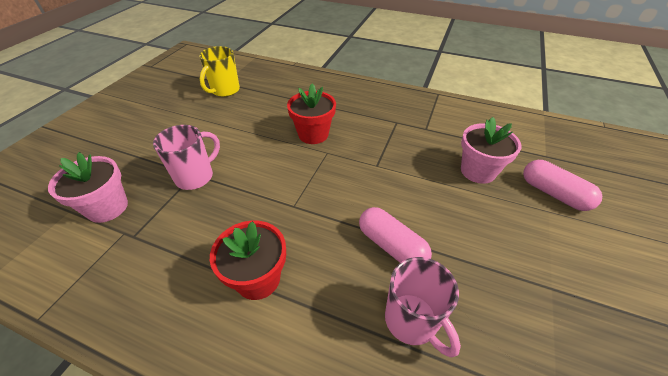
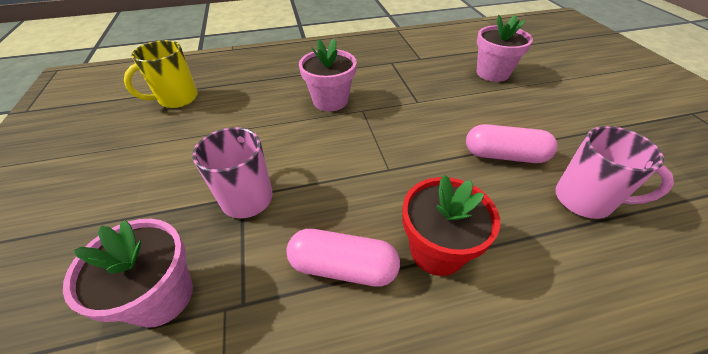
camera: 35 degrees left, 0 degrees up
(225, 90) = (177, 99): yellow mug -> yellow mug turned 60 degrees clockwise
(313, 134) = (330, 101): red flower pot -> pink flower pot
(553, 193) = (552, 67): pink capsule -> pink capsule (343, 267)

